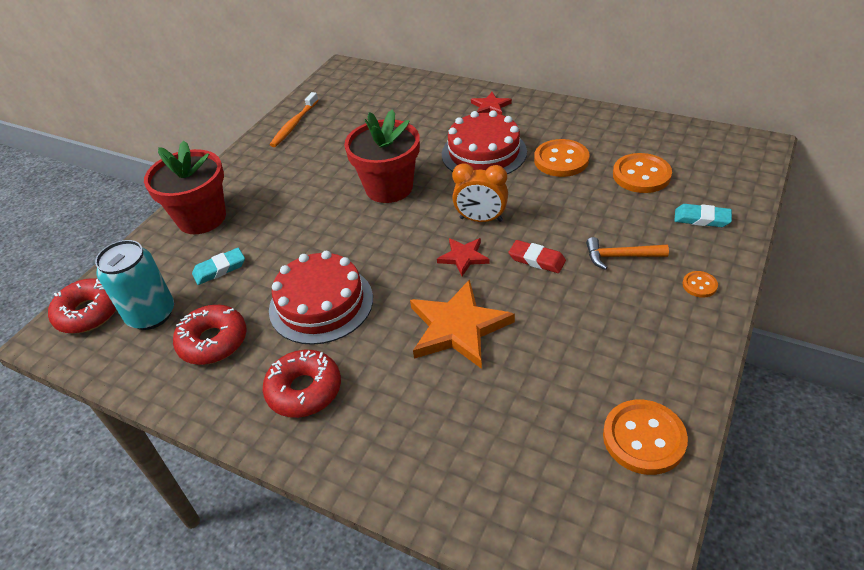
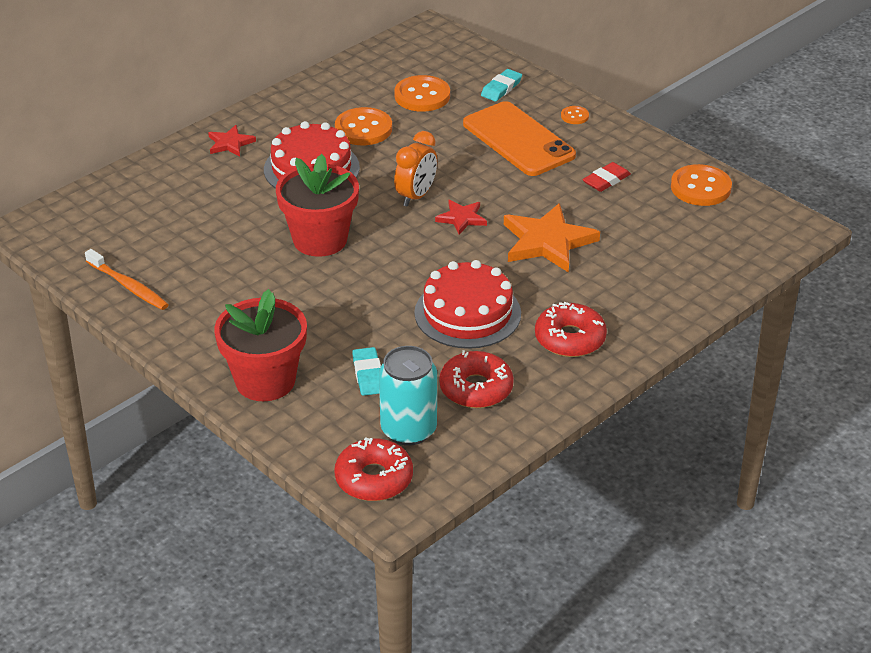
camera: 75 degrees left, 5 degrees down
(537, 259) = (492, 181): red eraser -> red eraser (606, 180)
(620, 256) = (518, 140): orange hammer -> orange phone

